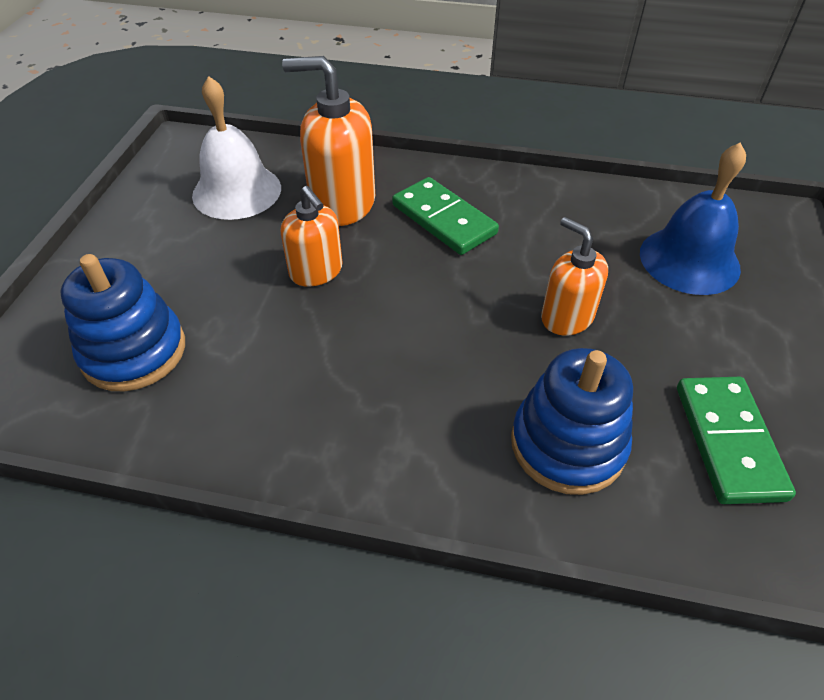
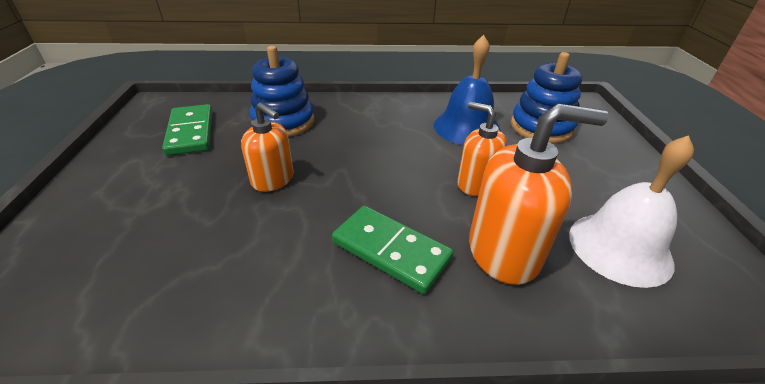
camera: 165 degrees right, 10 degrees down
(689, 260) = (137, 245): blue bell -> blue bell (466, 127)

